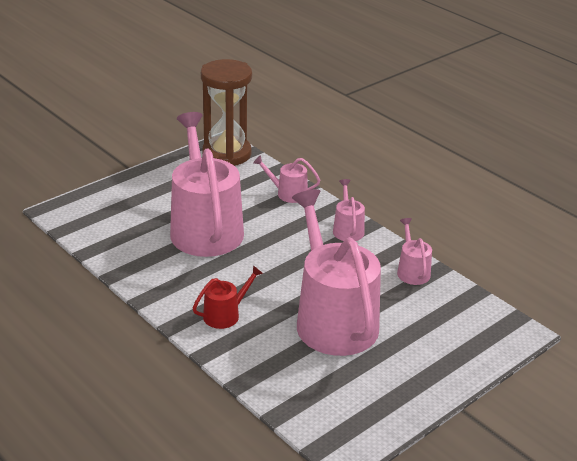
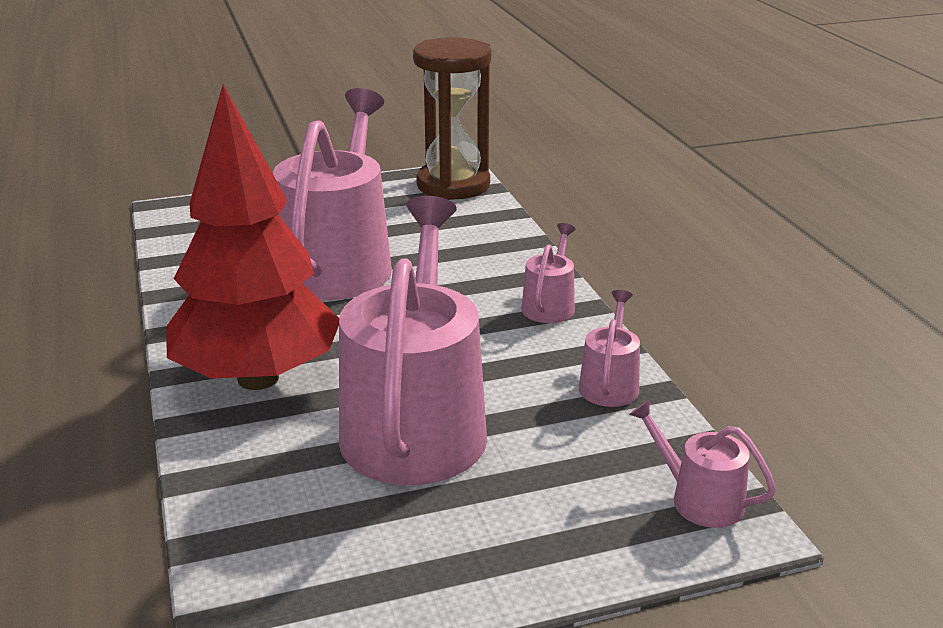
camera: 25 degrees right, 5 degrees down
(225, 315) = (258, 378): red watering can -> red tree
(288, 193) = (498, 244): pink watering can -> pink watering can (699, 499)

